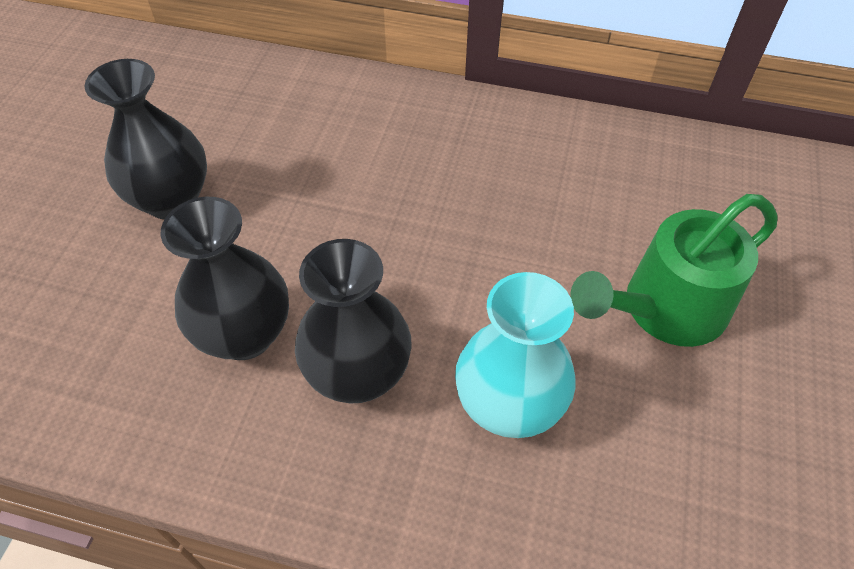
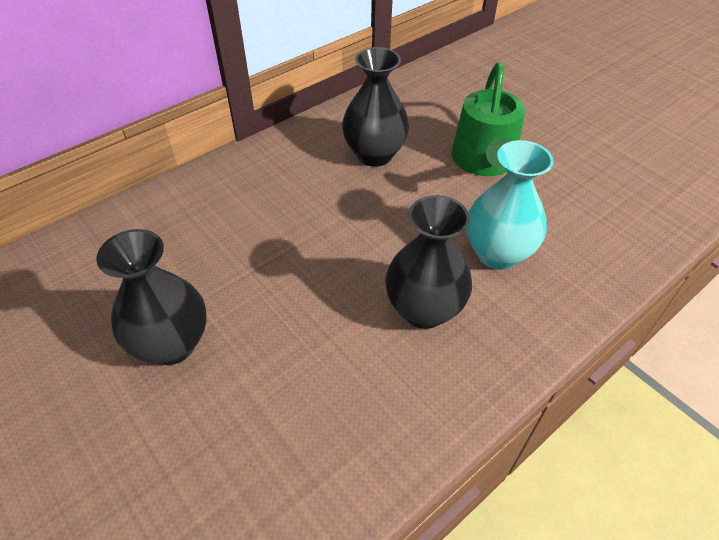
camera: 55 degrees left, 5 degrees down
(245, 334) = (342, 355): black vase -> black vase (374, 155)

